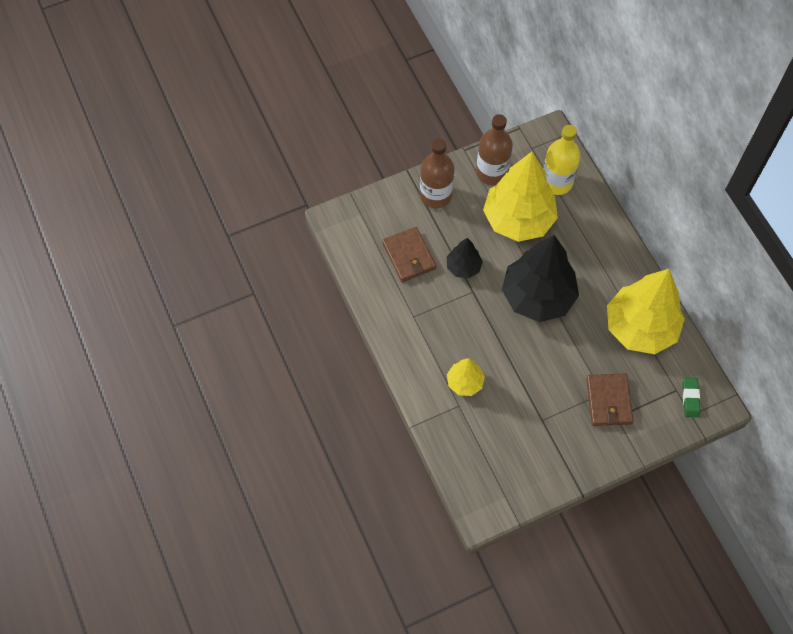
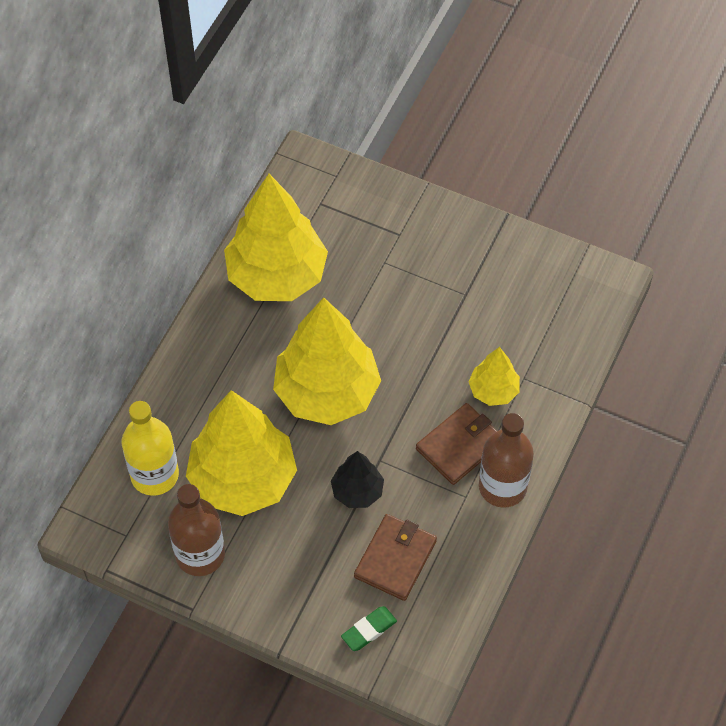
camera: 130 degrees left, 5 degrees down
(435, 195) = (287, 592): brown bottle -> brown bottle (502, 486)
(537, 297) = (327, 392): black tree -> yellow tree
(608, 401) = (388, 251): brown wallet -> brown wallet (460, 446)
(690, 398) = (318, 187): green eraser -> green eraser (369, 630)

